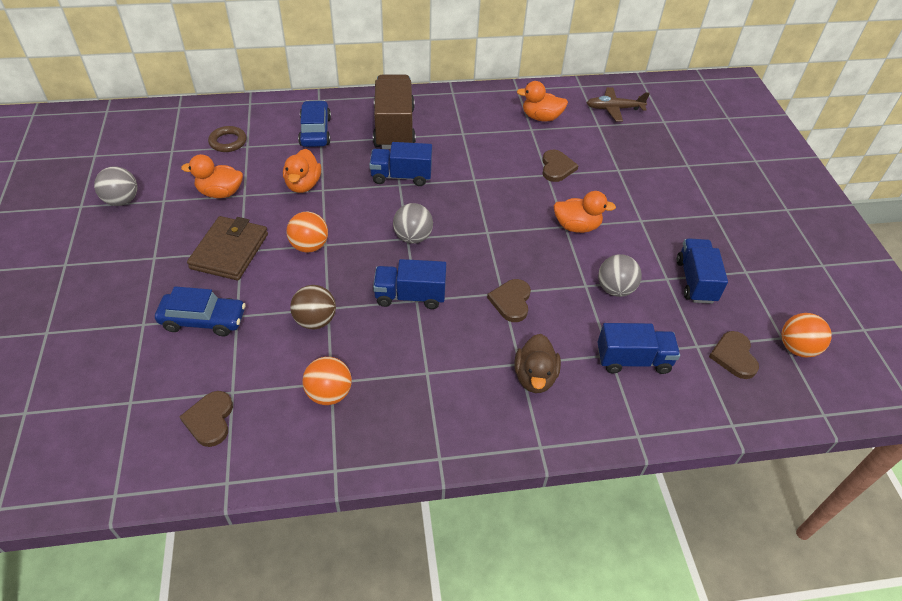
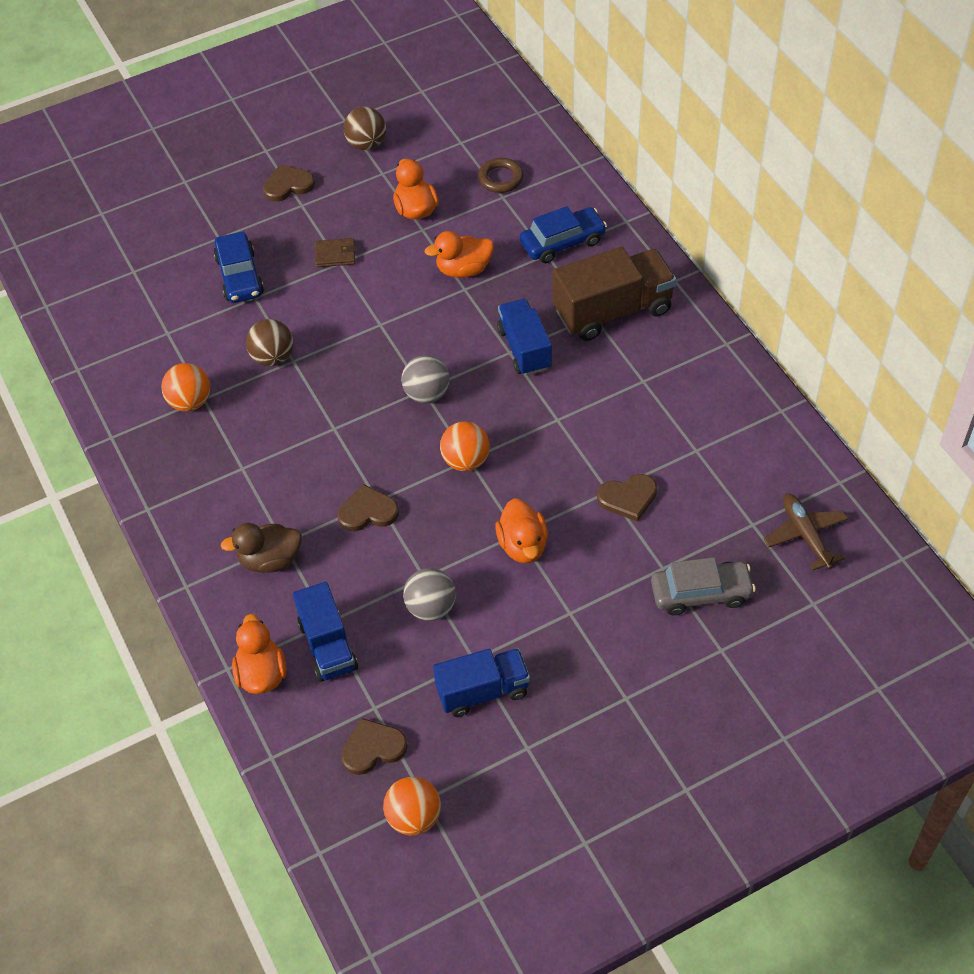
camera: 75 degrees right, 5 degrees up
(122, 200) = (366, 144): grey ball -> brown ball
(210, 420) = (133, 331): brown heart -> brown heart (288, 185)
(229, 251) = (335, 254): brown wallet -> brown wallet, size x0.53
(309, 246) = (371, 312): orange ball -> orange ball (465, 460)
(410, 296) = (337, 421): blue truck -> none
(541, 117) = (729, 454): orange duck -> orange duck (261, 674)
(643, 160) = (701, 593): none -> grey car

